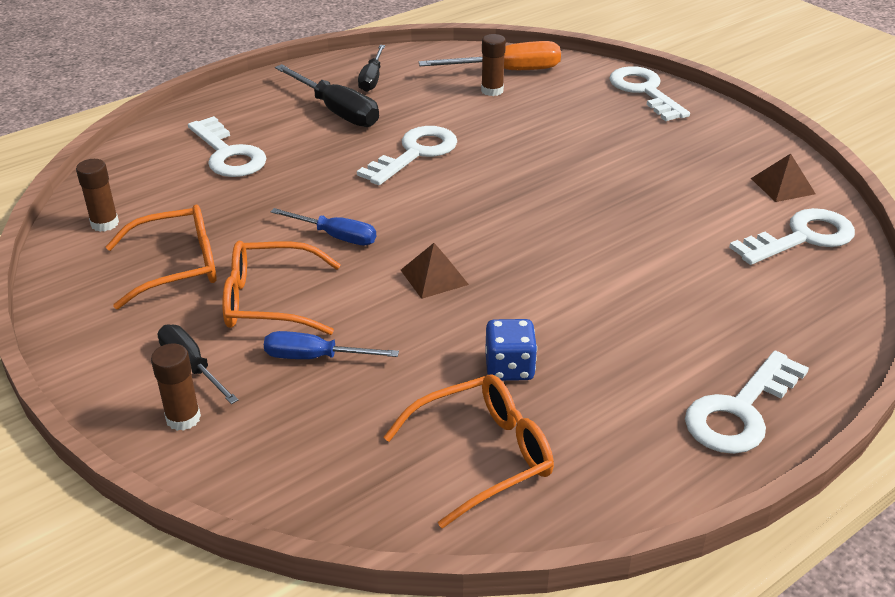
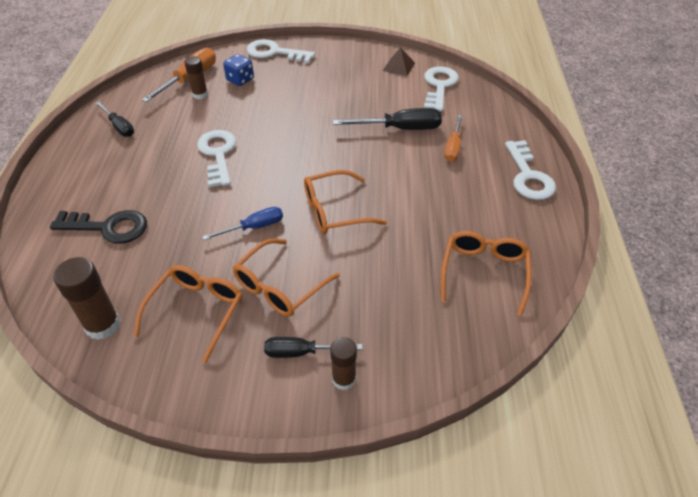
camera: 50 degrees left, 10 degrees up
(105, 223) = (103, 325): brown glue stick -> brown glue stick, size x1.54
(228, 154) = (108, 227): white key -> black key
(315, 357) = (350, 294): blue screwdriver -> none
(337, 111) = (131, 158): black screwdriver -> black screwdriver (400, 129)
(434, 277) = (334, 211): brown pyramid -> orange glasses
(509, 368) = (432, 227): blue dice -> blue dice (240, 80)
(691, 312) = (453, 147): none -> orange screwdriver

